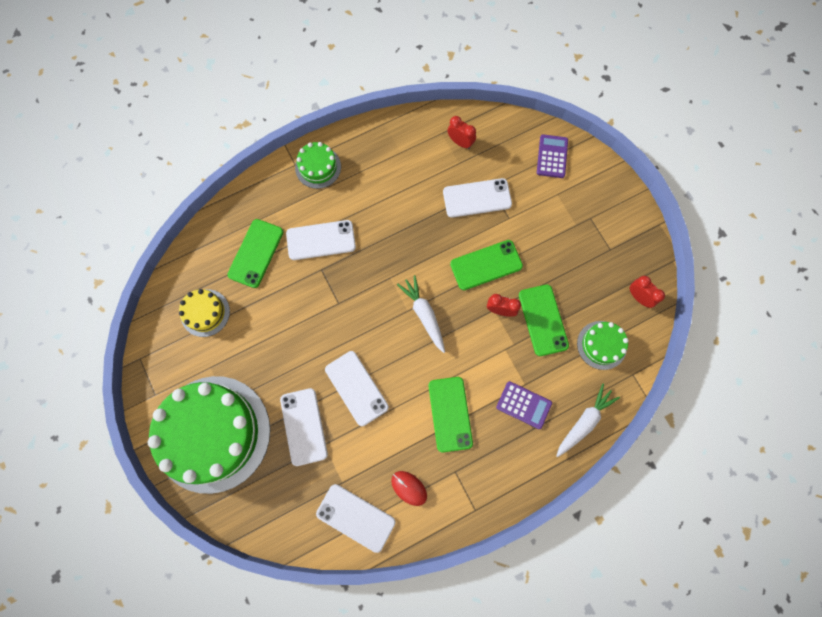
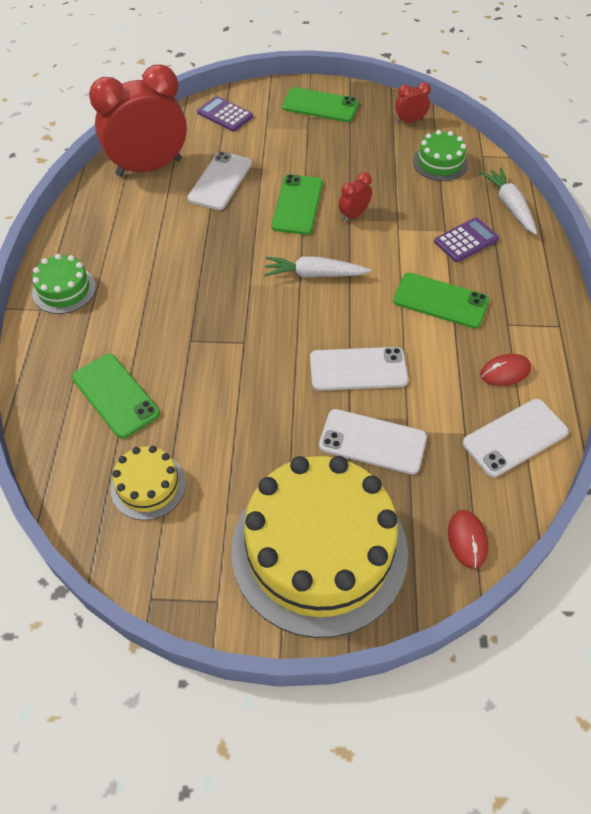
camera: 60 degrees left, 20 degrees down
(212, 433) = (319, 549): green cake -> yellow cake
(262, 519) = (467, 540): none -> red mouse
(321, 240) = (154, 325): white phone -> none
(460, 142) = (149, 167): red clock -> red clock, size x2.39
(543, 320) = (386, 190): green phone -> green phone (320, 105)

